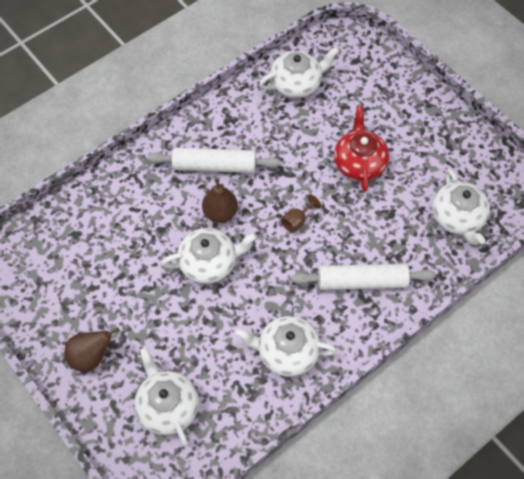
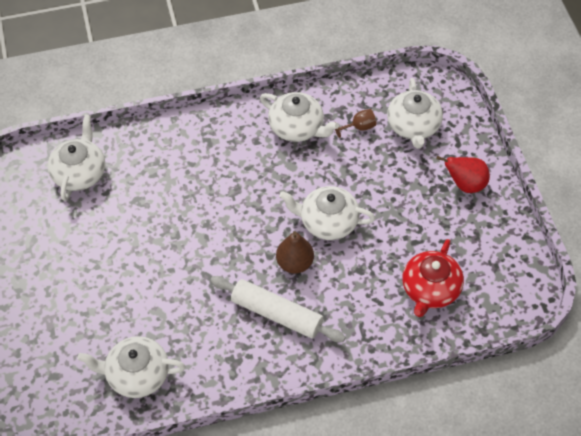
camera: 155 degrees left, 5 degrees down
(91, 357) = (465, 184): brown pear -> red pear
(297, 221) = (226, 227): brown goblet -> brown goblet (359, 127)
(359, 162) = (131, 258): red teapot -> red teapot (430, 289)
(362, 281) = (201, 154): white rolling pin -> none

